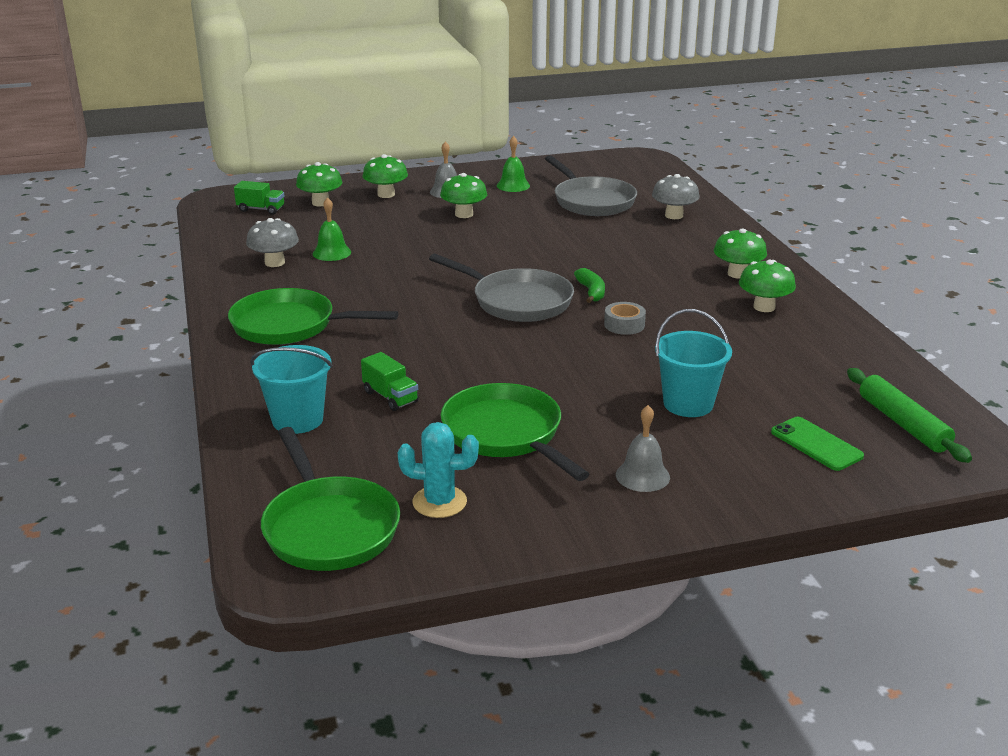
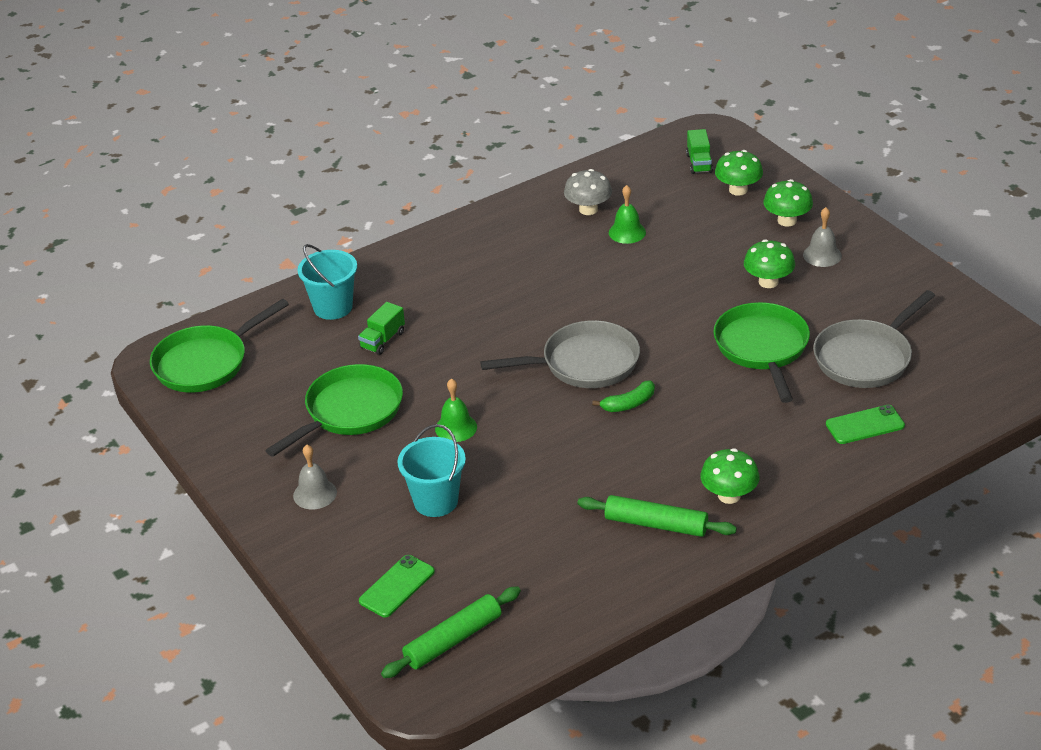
camera: 75 degrees right, 10 degrees up
(290, 326) = (475, 256): green pan -> green pan (762, 348)
(439, 502) = (249, 402): turquoise cactus -> none
(513, 185) = (873, 293): green bell -> green bell (456, 427)
(517, 301) = (584, 363): grey pan -> grey pan turned 120 degrees counterclockwise
(624, 325) = (568, 438): grey tape -> none
(674, 215) = (865, 425): grey mushroom -> green phone
(764, 307) = (656, 524): green mushroom -> green rolling pin

